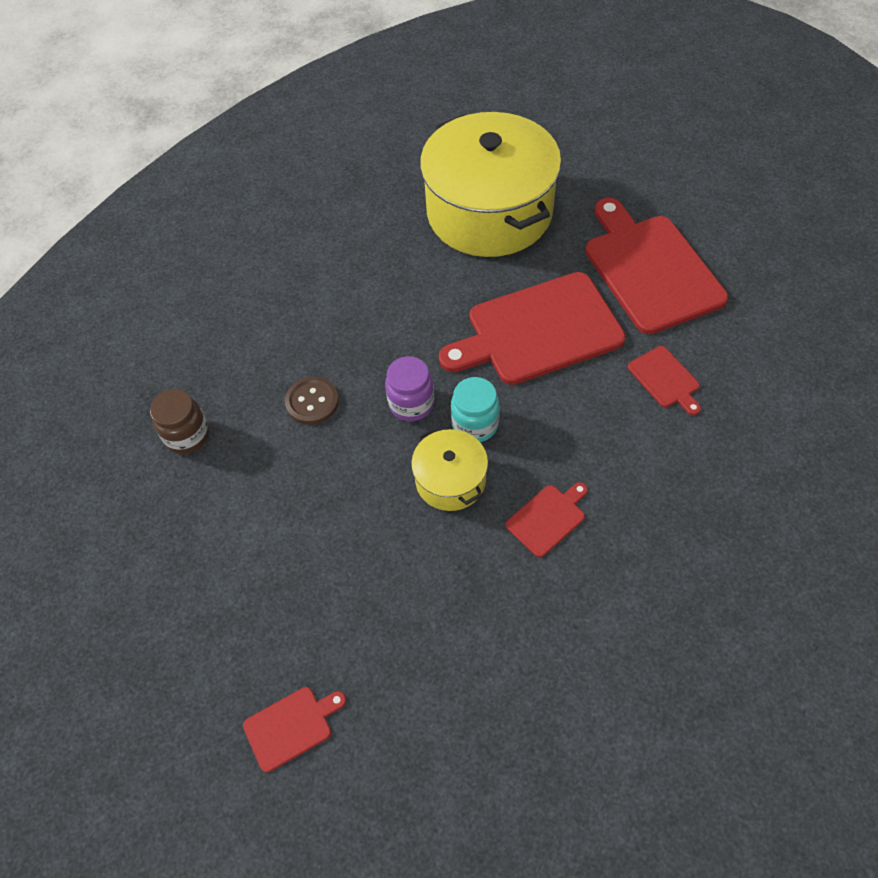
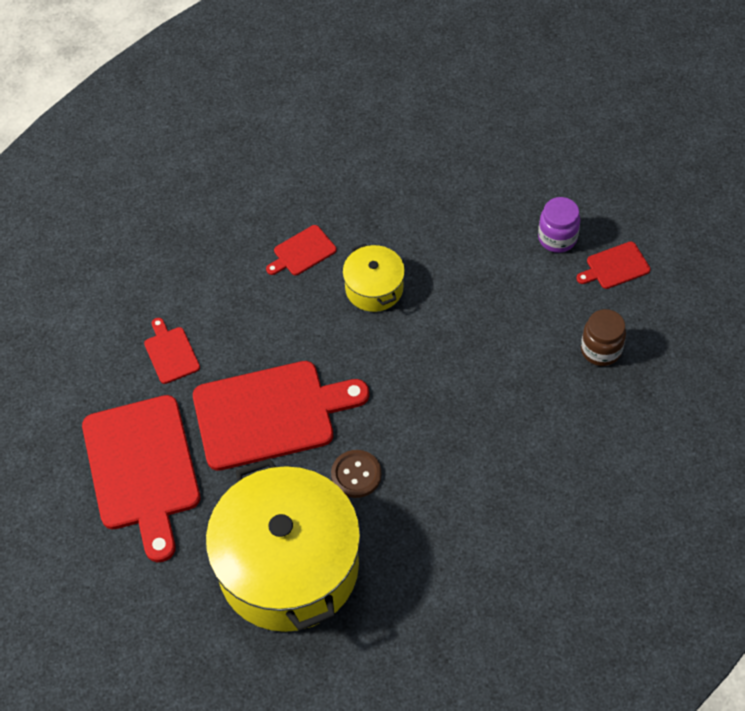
camera: 175 degrees left, 0 degrees up
(291, 726) = (503, 144): red cutting board -> red cutting board (615, 266)
(312, 402) = (489, 368): brown button -> brown button (356, 475)
(411, 404) = (399, 356): purple jar -> purple jar (557, 238)
(475, 424) = (346, 331): turquoise jar -> none

